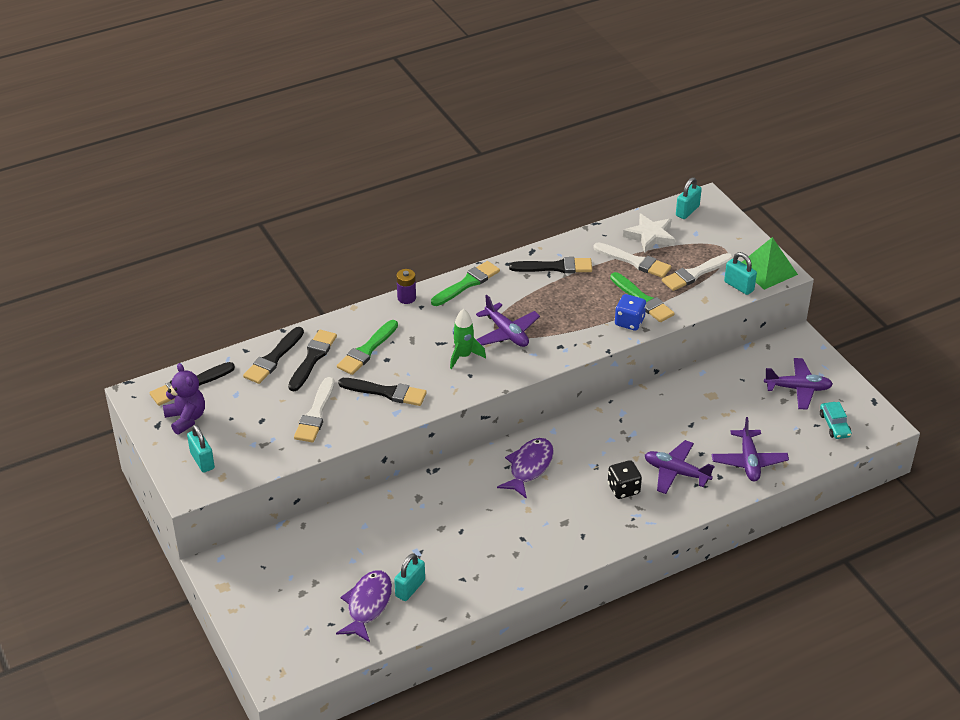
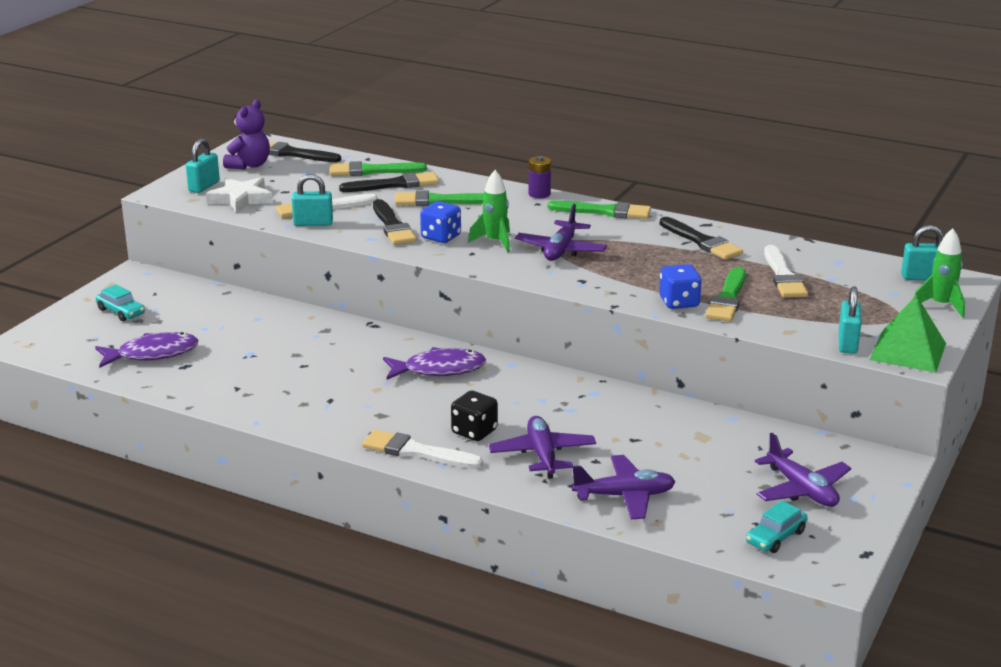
camera: 55 degrees right, 15 degrees down
(273, 358) = (372, 171): black brush -> green brush
(277, 598) = (121, 312): none -> turquoise car
(410, 588) = (196, 366): turquoise padlock -> turquoise padlock (313, 223)
(429, 377) = (441, 237): none -> blue dice
(650, 236) = (840, 271): white star -> white star (241, 199)
(695, 273) = (823, 313): white brush -> white brush (417, 452)
(726, 226) = (941, 305): none -> green rocket
(749, 461) = (624, 496): purple plane -> purple plane turned 150 degrees counterclockwise

